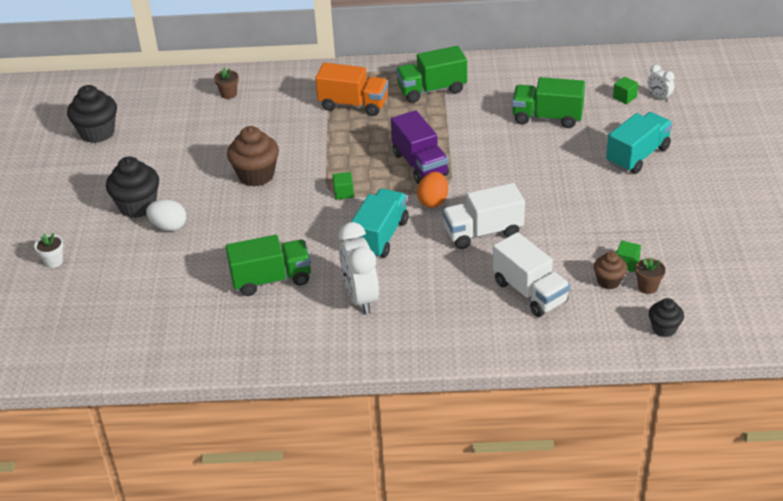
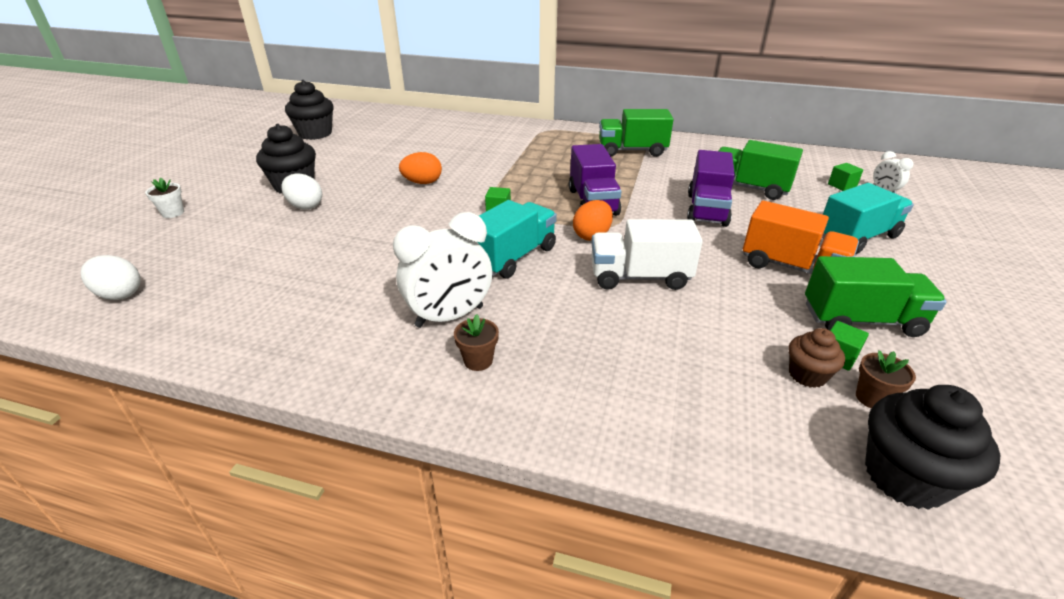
camera: 15 degrees right, 5 degrees down
(95, 342) = (120, 294): none -> white egg
(228, 94) = (445, 127): brown flower pot -> brown flower pot (478, 360)
(256, 175) = (422, 183): brown cupcake -> orange egg
(271, 279) = (362, 273): green truck -> green truck (861, 320)
(353, 105) = (551, 149): orange truck -> orange truck (791, 267)
(360, 298) = (450, 317): white clock -> white clock turned 120 degrees counterclockwise
(517, 151) = (706, 209): none -> purple truck
(530, 292) = (681, 362): white truck -> none
(664, 328) = (905, 477): black cupcake -> black cupcake, size x1.73

